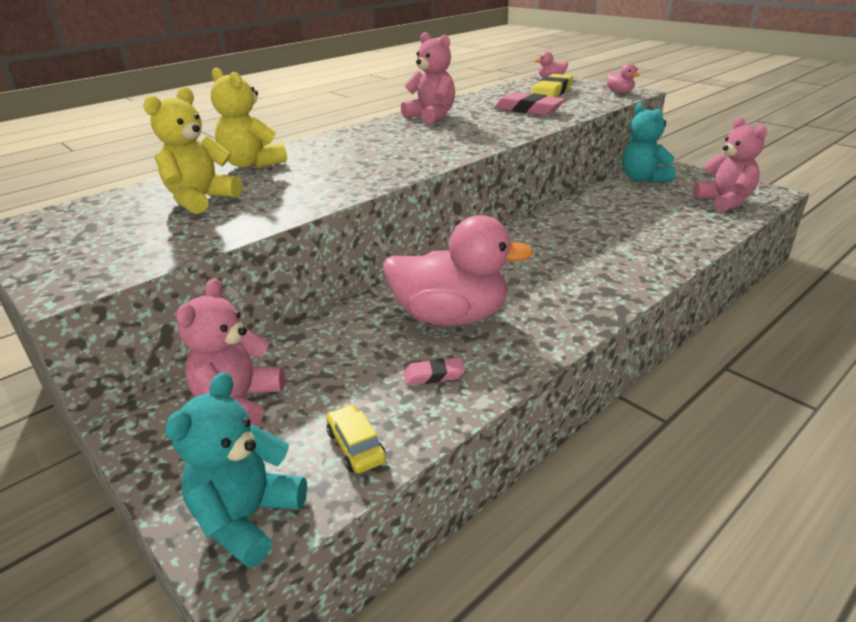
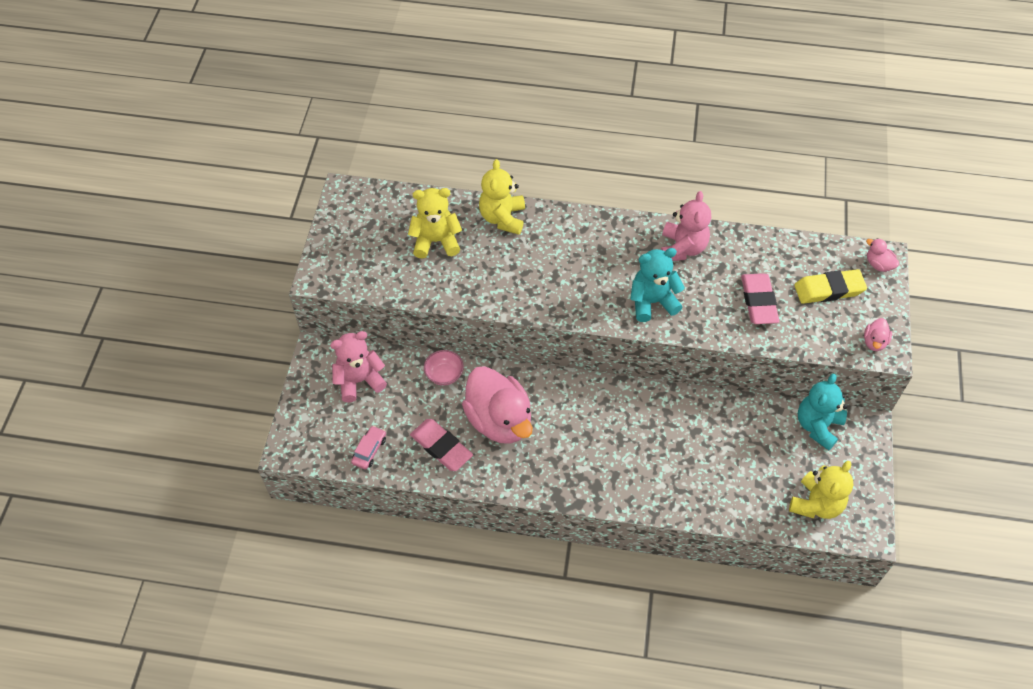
camera: 50 degrees right, 25 degrees up
(247, 518) = (306, 442): turquoise teddy bear -> turquoise teddy bear (652, 302)
(338, 329) = (444, 375): none -> pink bowl
(356, 446) = (369, 450): yellow car -> pink car
(434, 375) = (441, 447): pink eraser -> pink eraser, size x1.85
(724, 201) = (816, 504): pink teddy bear -> yellow teddy bear

